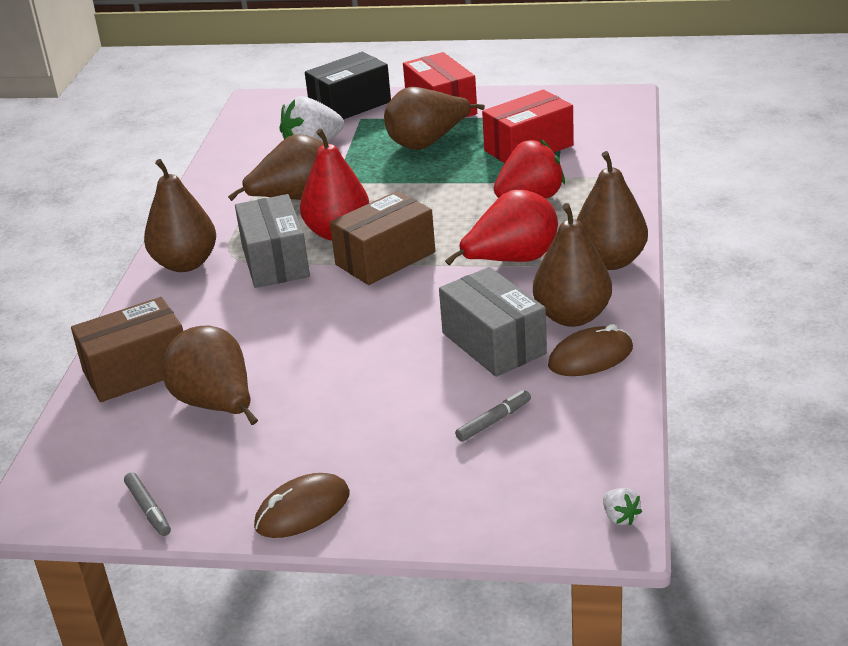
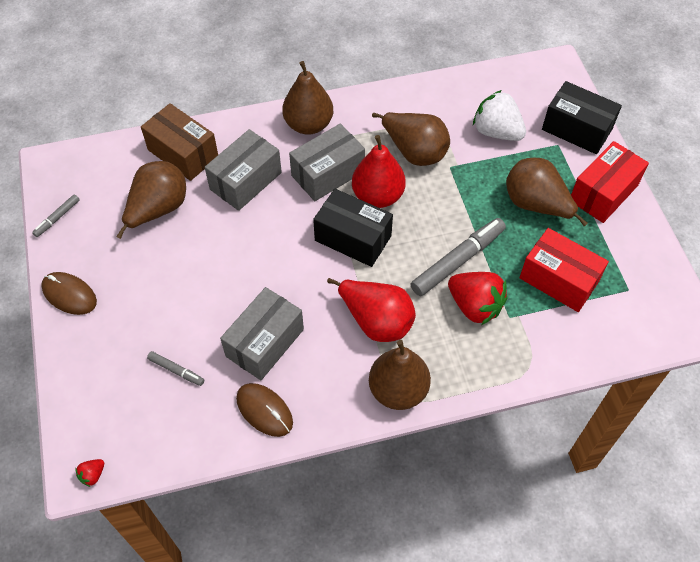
camera: 65 degrees right, 25 degrees up
(232, 324) = (245, 181): none -> grey box
(385, 258) = (353, 238): brown box -> black box
(466, 198) = (458, 261): none -> grey marker
(572, 316) = (313, 384): brown pear -> none
(620, 517) = (93, 475): white strawberry -> red strawberry

